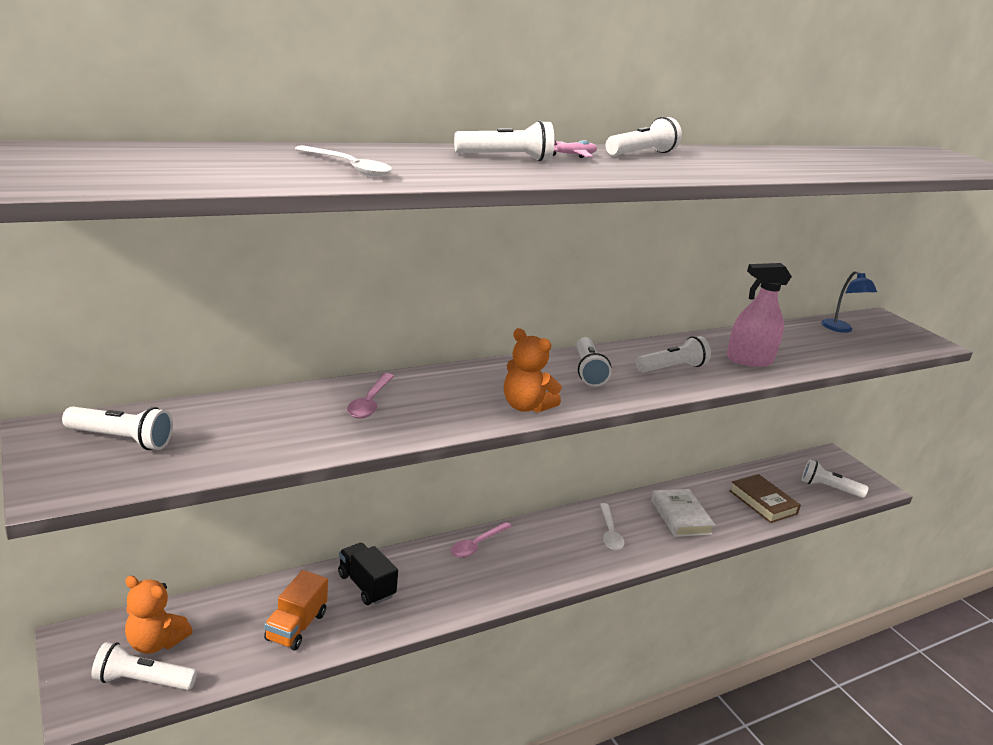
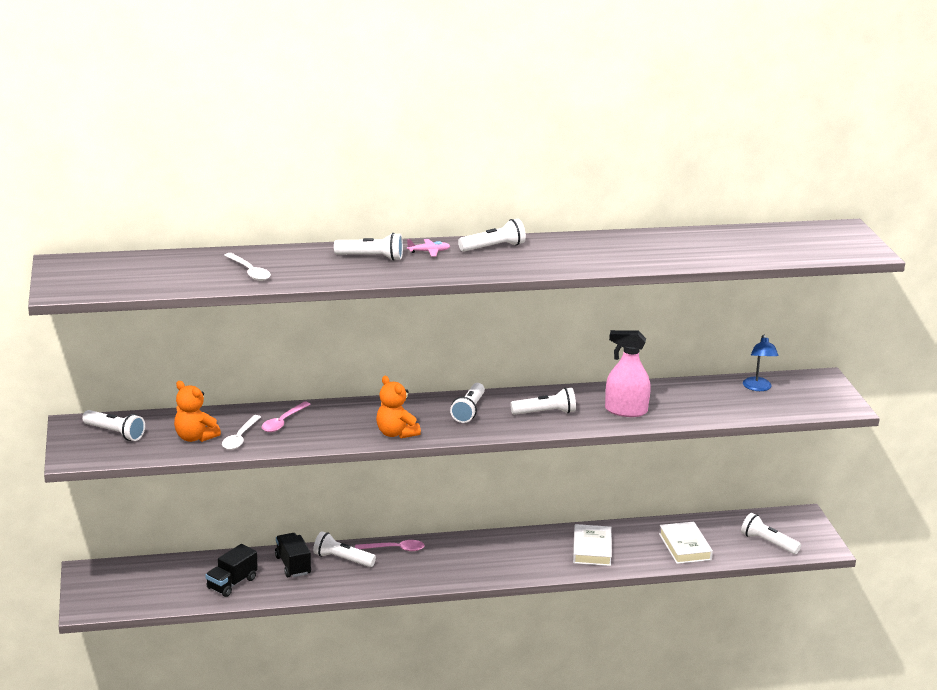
camera: 20 degrees right, 0 degrees up
(142, 681) = (122, 599): white flashlight -> white flashlight (342, 559)
(155, 642) = (135, 580): orange teddy bear -> orange teddy bear (195, 437)
(296, 626) = (232, 583): orange truck -> black truck
(477, 545) = (395, 549): pink spoon -> pink spoon turned 150 degrees counterclockwise
(609, 533) = (515, 553): white spoon -> white spoon (240, 438)
(763, 502) = (685, 547): brown book -> white book

